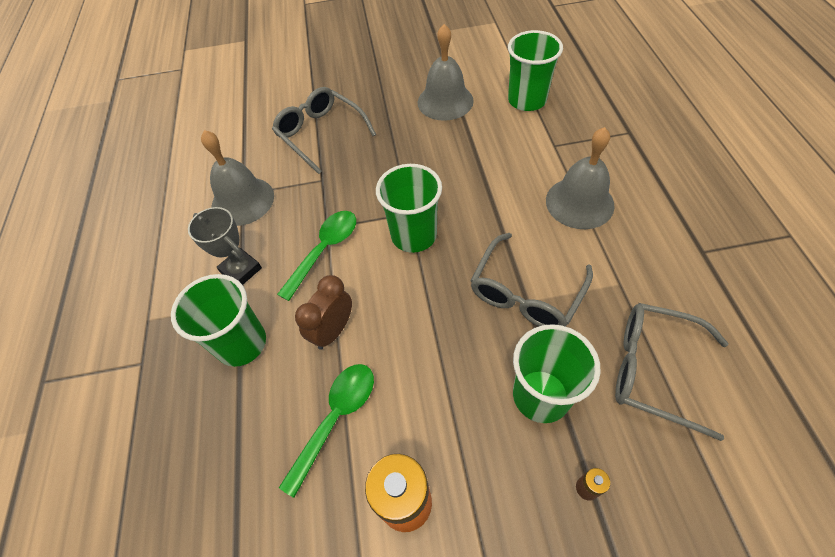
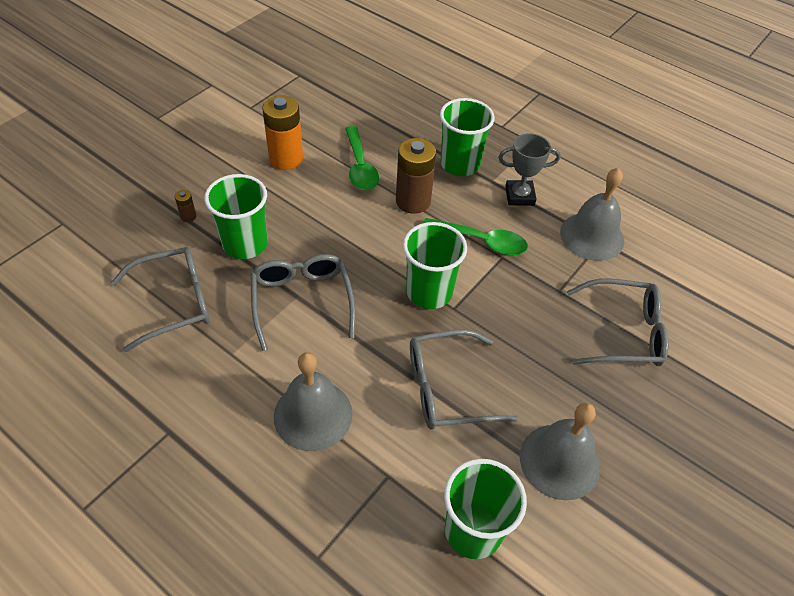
camera: 130 degrees right, 5 degrees down
(325, 250) = (482, 241): green spoon -> green spoon turned 60 degrees counterclockwise
(333, 331) = (413, 201): brown clock -> brown battery
(471, 167) = (447, 389): none -> grey glasses

